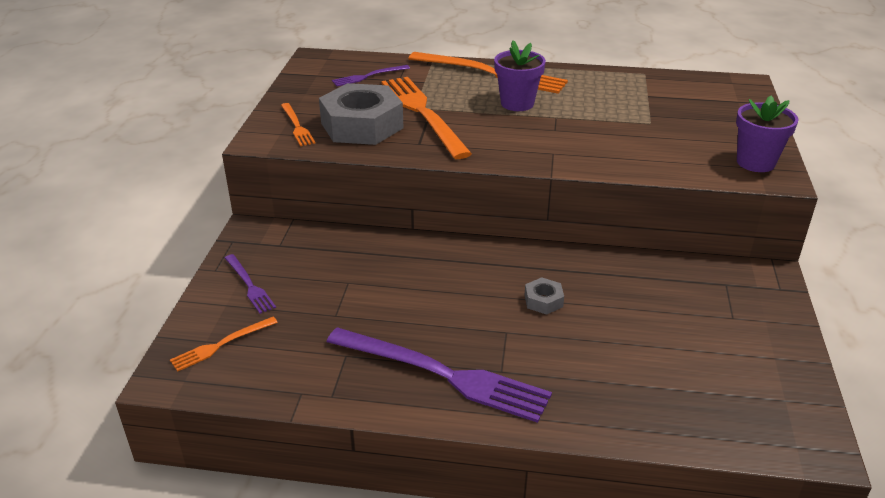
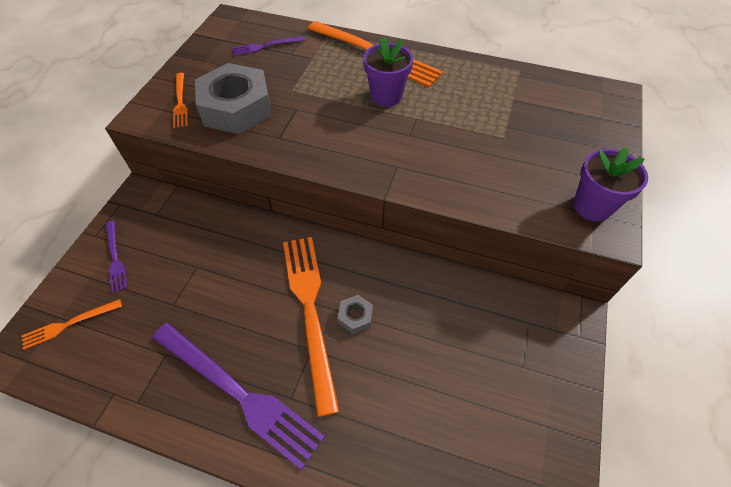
camera: 10 degrees right, 20 degrees up
(423, 113) = (296, 99): orange fork -> orange fork (310, 310)

